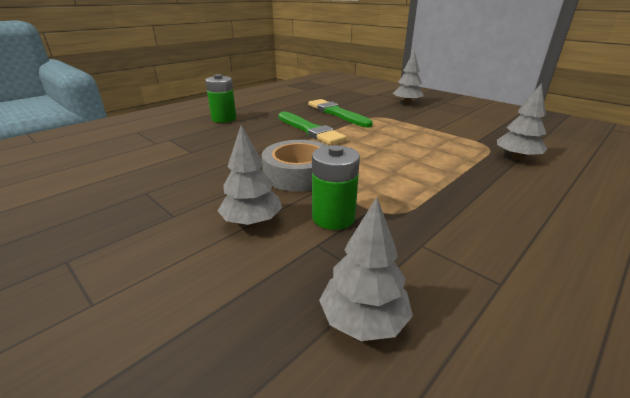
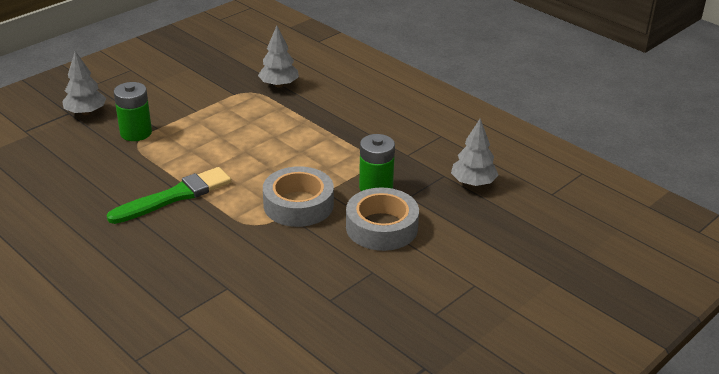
camera: 90 degrees left, 5 degrees up
(224, 119) = (101, 276): green battery -> green battery (136, 133)
(252, 221) = (381, 227): grey tree -> grey tape
(337, 113) = (112, 172): green brush -> none

